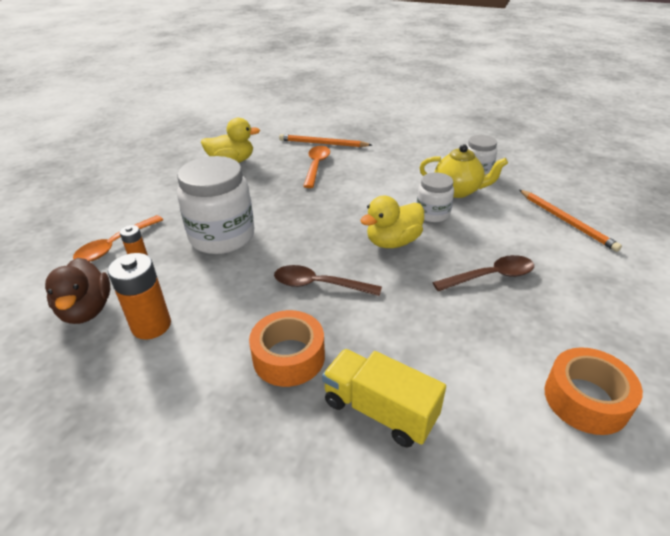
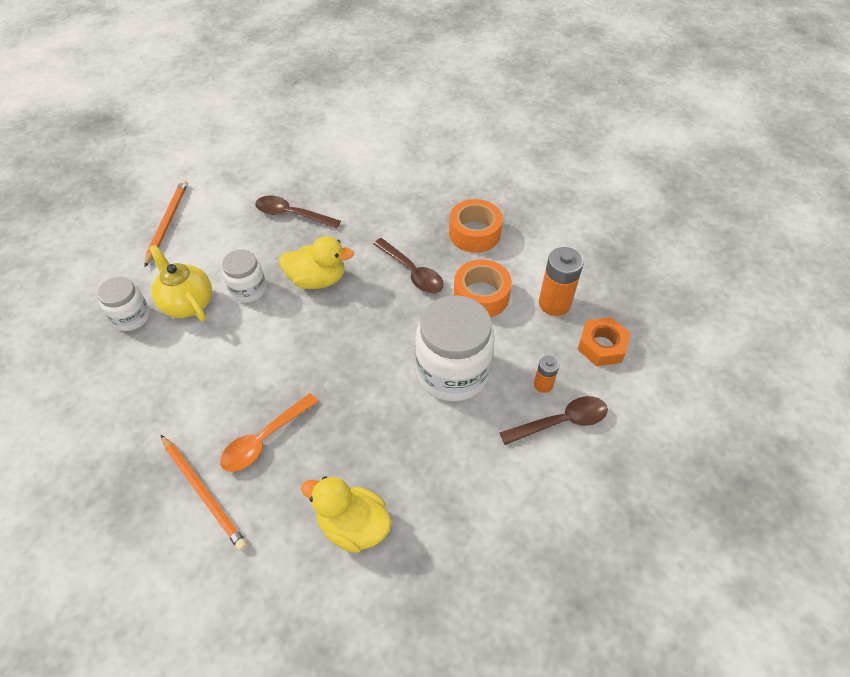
camera: 145 degrees left, 15 degrees up
(87, 310) = (602, 346): brown duck -> orange nut
(115, 245) = (561, 422): orange spoon -> brown spoon
(379, 410) = (448, 184): yellow truck -> none
(585, 399) = (345, 139): orange tape -> orange tape (481, 296)

